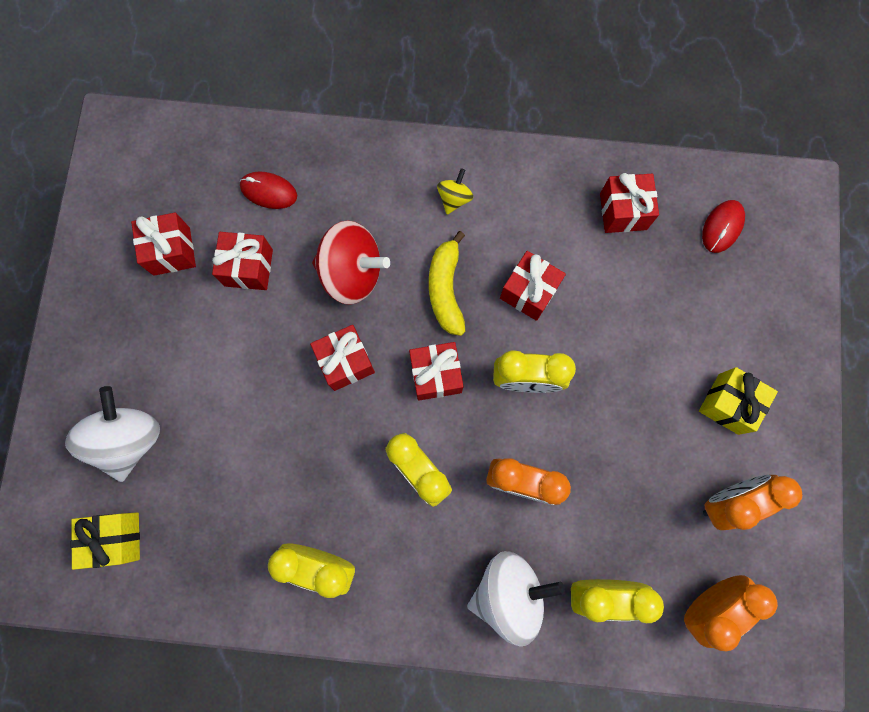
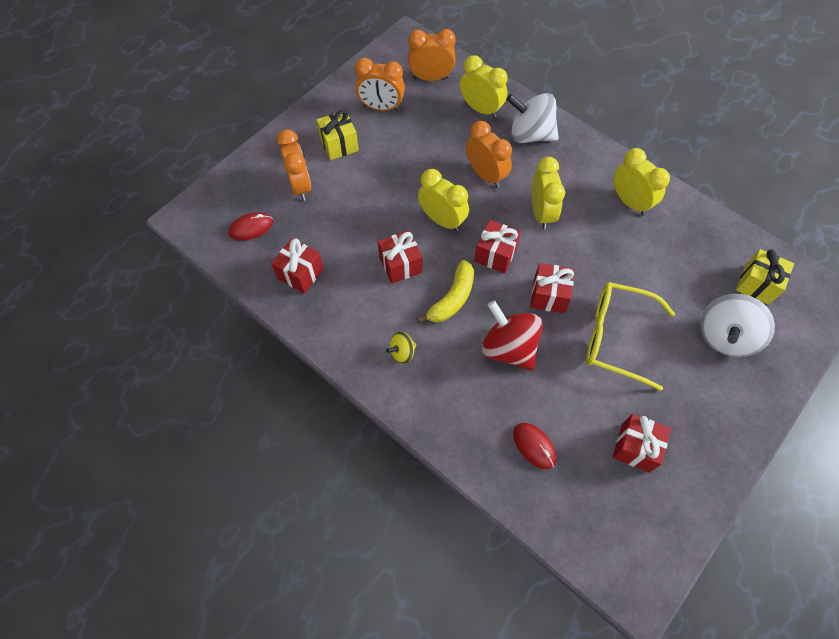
camera: 145 degrees left, 15 degrees down
(247, 359) = (616, 337): none -> yellow glasses
(248, 267) = (581, 398): red gift -> none
(720, 314) = (300, 186): none -> orange clock

